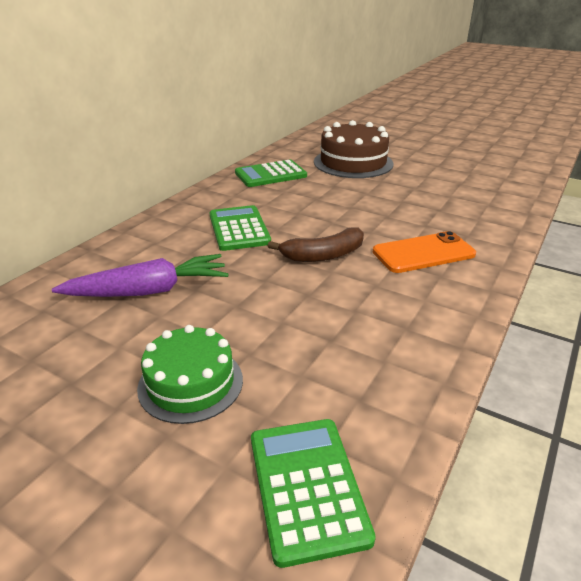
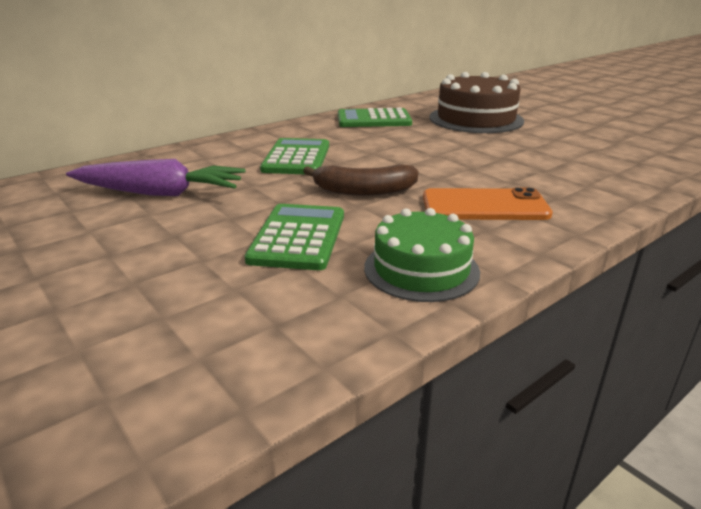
camera: 20 degrees right, 5 degrees down
(190, 383) = (120, 272): green cake -> green cake (421, 269)
(307, 487) = (137, 390): green calculator -> green calculator (298, 237)

